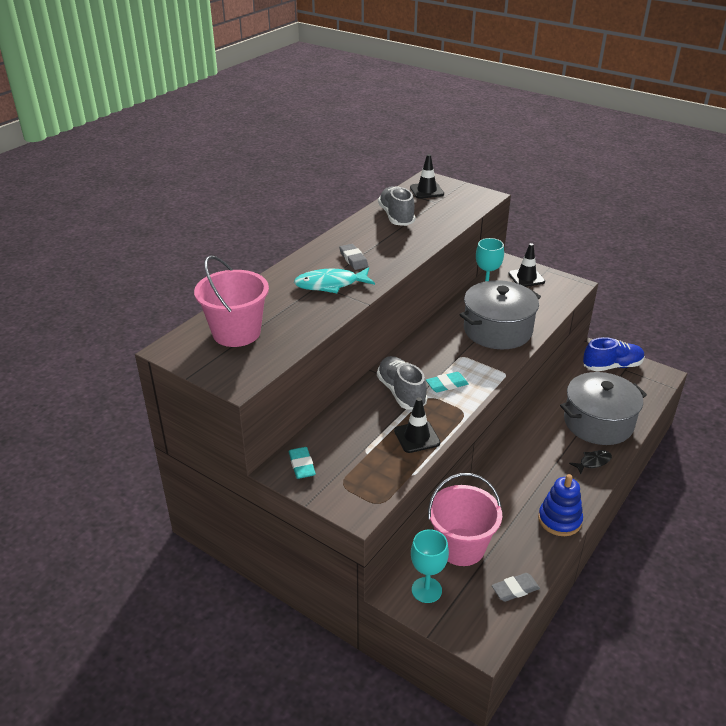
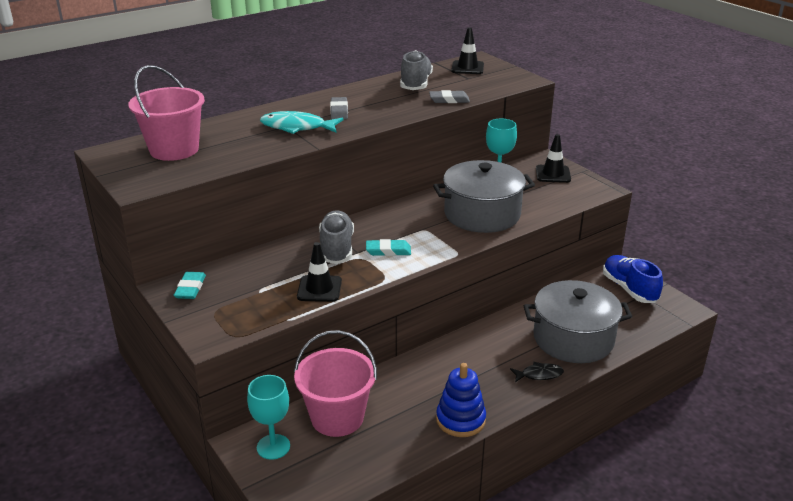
camera: 20 degrees right, 5 degrees down
(515, 589) = (364, 471): grey eraser -> grey eraser (449, 100)
(612, 366) = (629, 289): blue shoe -> blue shoe turned 120 degrees counterclockwise

